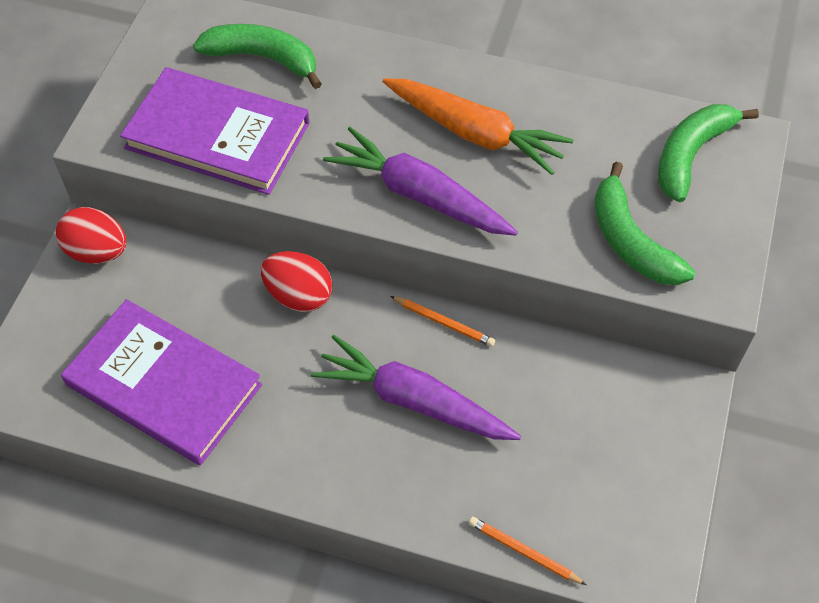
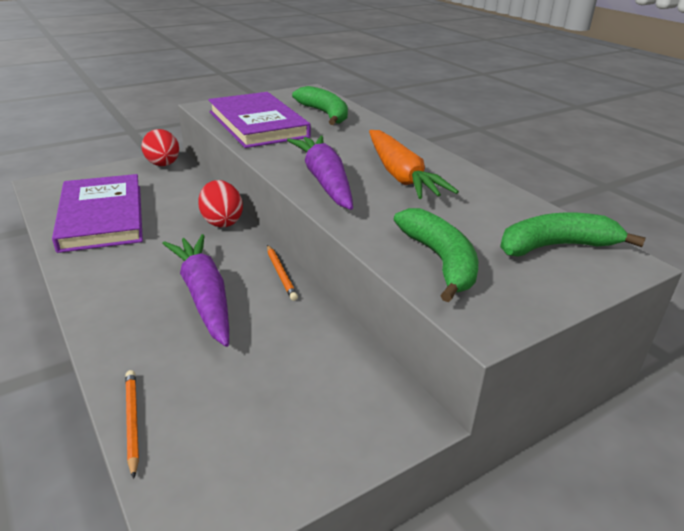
camera: 40 degrees right, 25 degrees down
(630, 241) = (440, 261): green banana -> green banana turned 150 degrees clockwise

